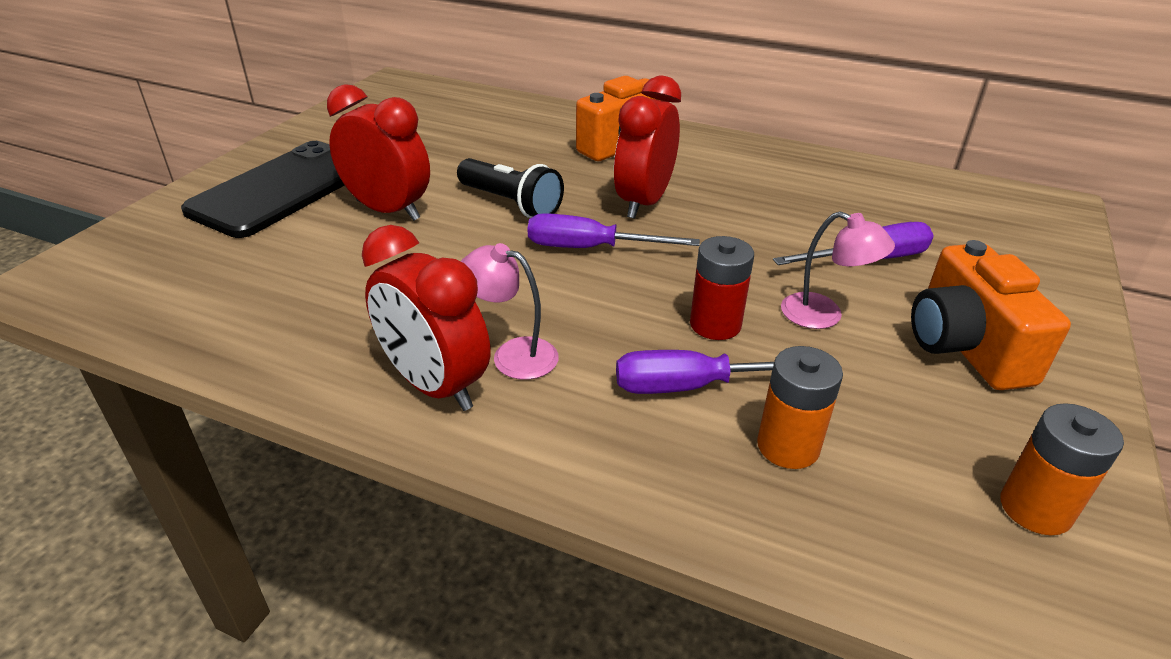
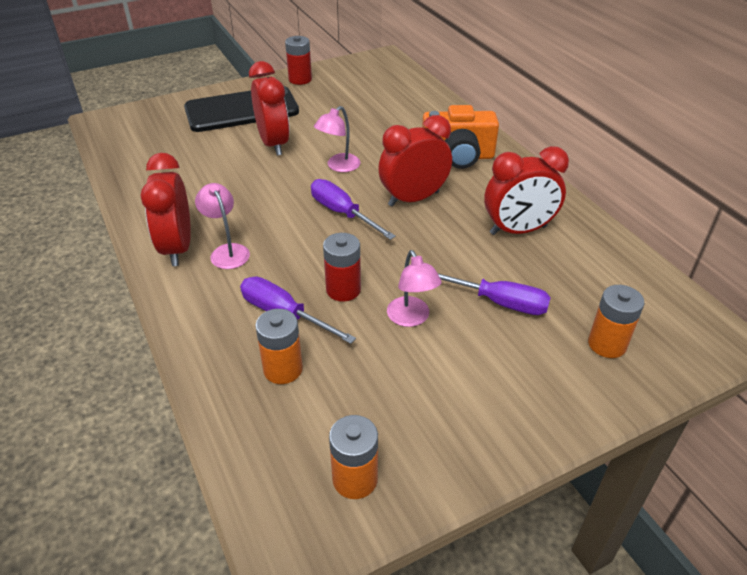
camera: 40 degrees right, 5 degrees up
(318, 132) = (300, 79): none -> red battery
(511, 203) = (338, 166): black flashlight -> pink lamp
(784, 190) = (518, 230): none -> red clock
(965, 347) = (467, 384): orange camera -> none
(999, 250) = (607, 344): none -> orange battery

